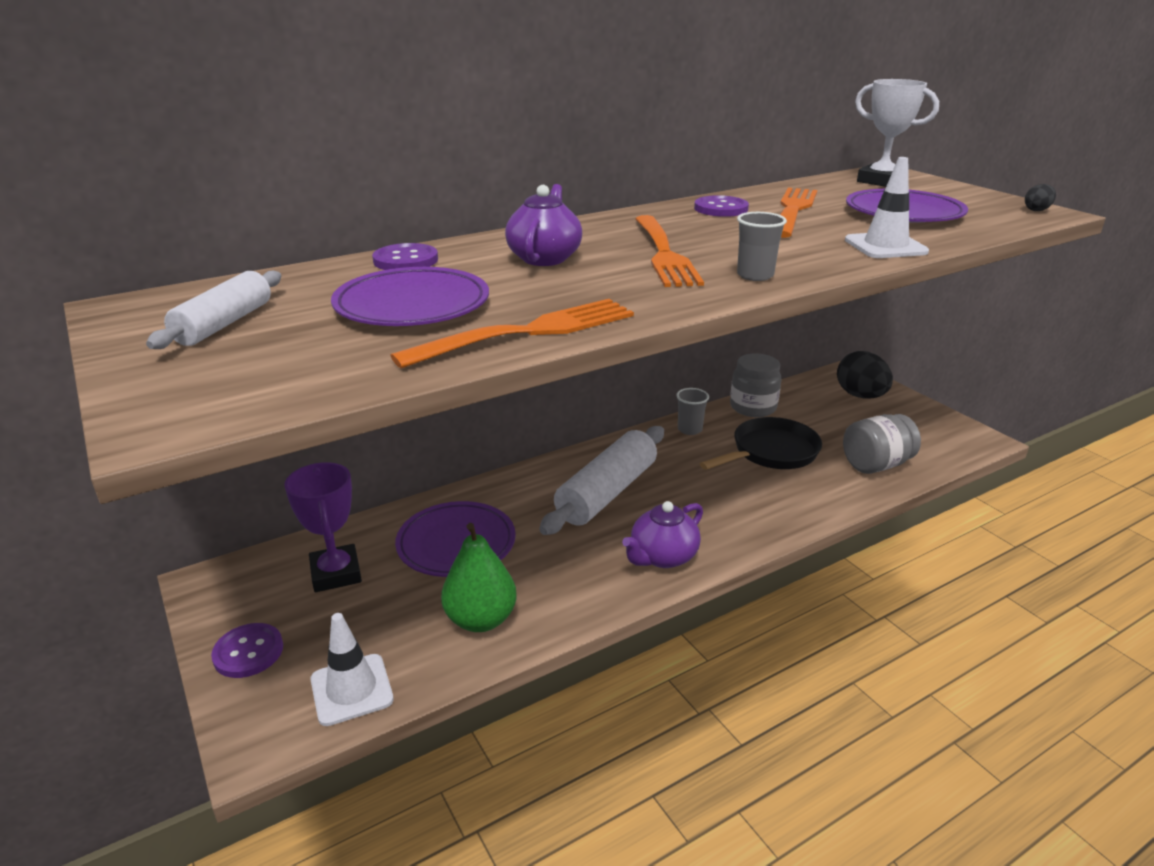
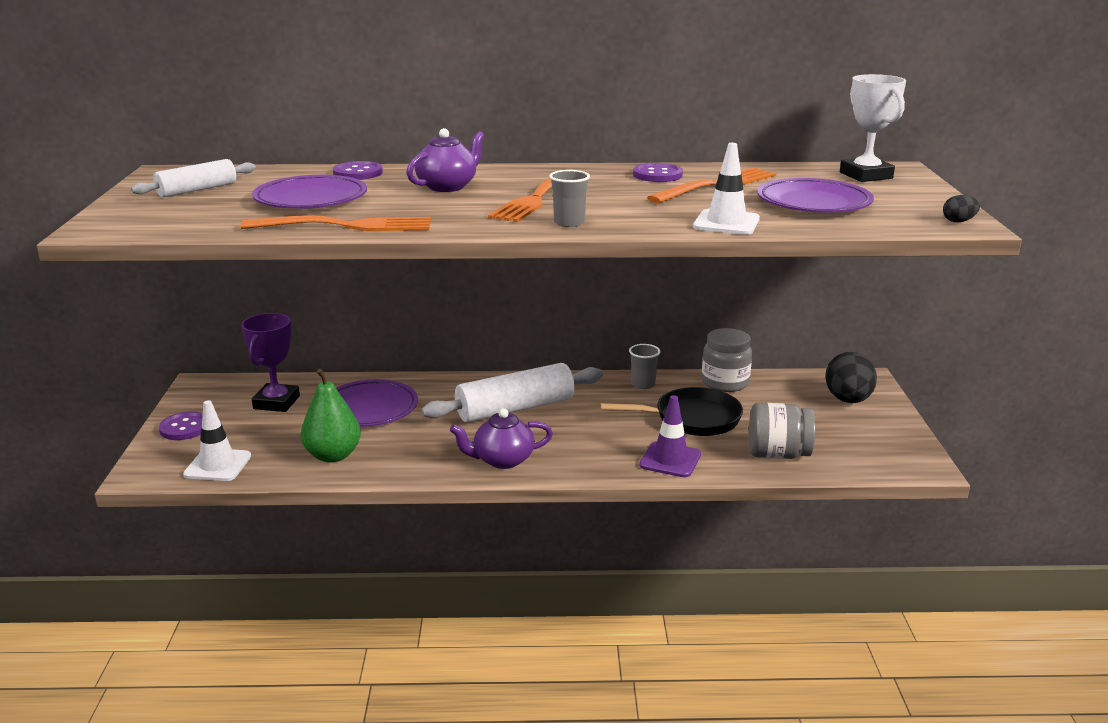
camera: 30 degrees right, 5 degrees down
(804, 501) = (670, 460): none -> purple traffic cone

